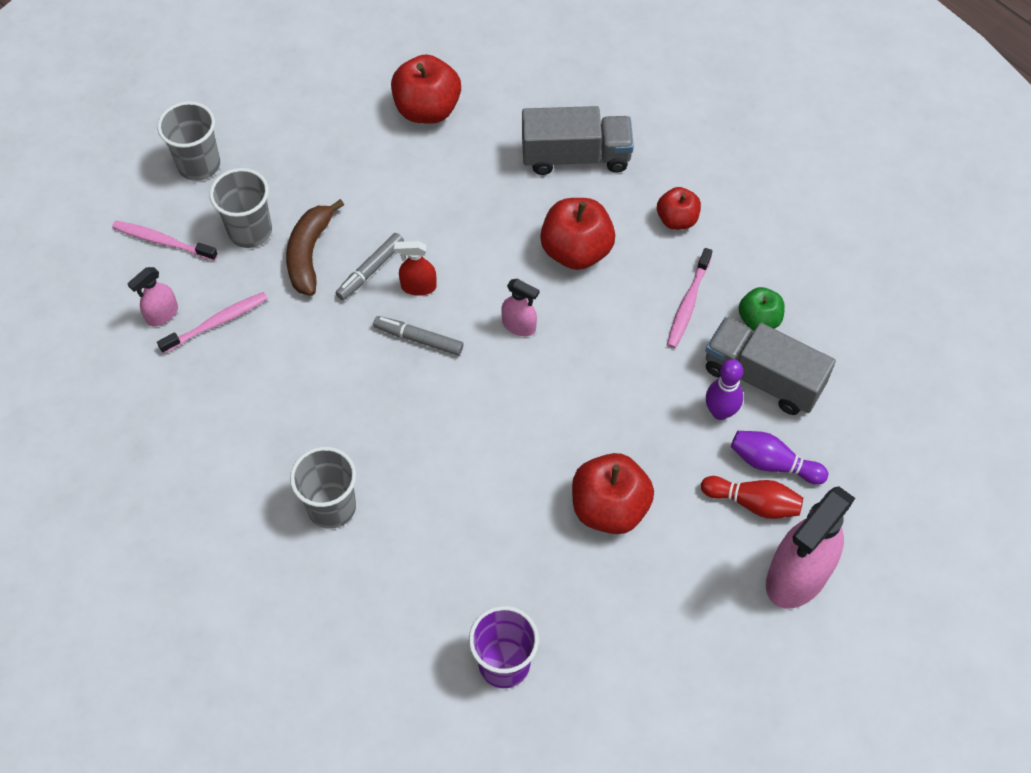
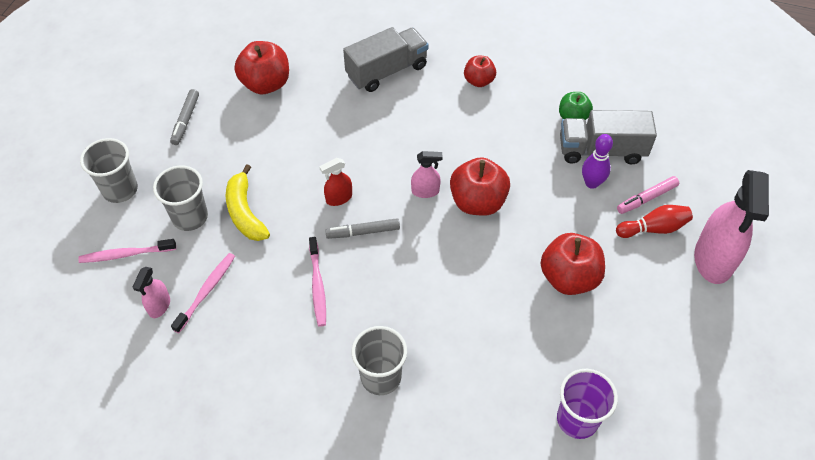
camera: 30 degrees left, 5 degrees down
(309, 254) = (245, 212): brown banana -> yellow banana
(370, 270) = (297, 203): grey marker -> grey marker (186, 120)
(576, 251) = (429, 128): red apple -> red apple (477, 202)
(688, 303) = (523, 127): pink toothbrush -> pink toothbrush (317, 285)
(773, 463) = (646, 198): purple bowling pin -> pink marker

